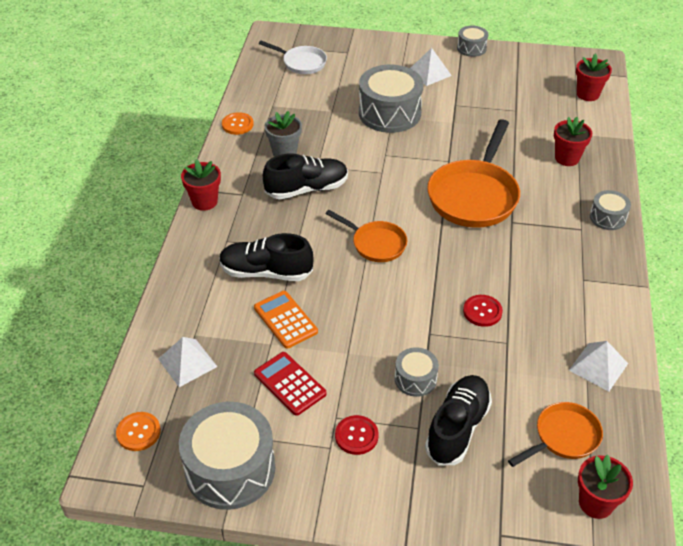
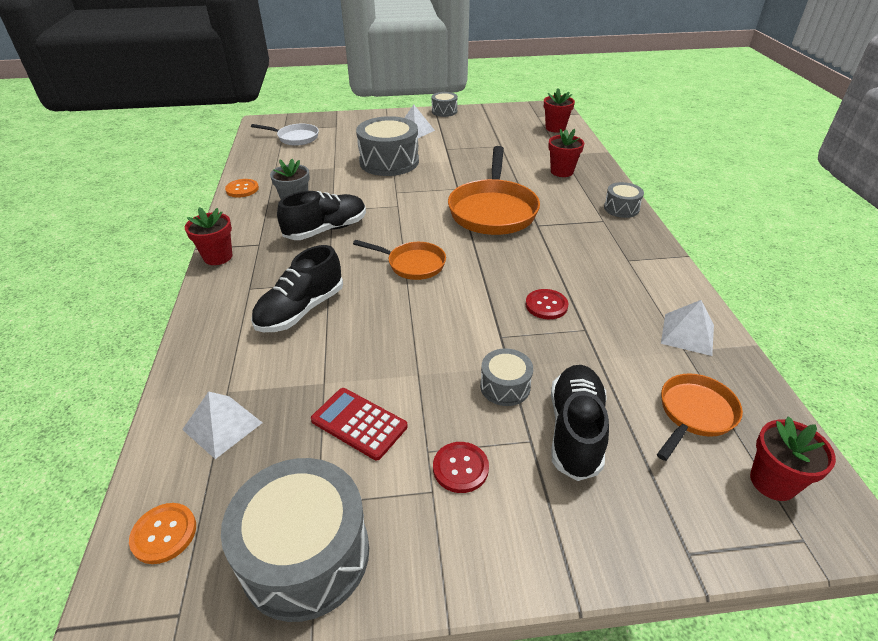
camera: 15 degrees left, 5 degrees down
(266, 272) = (301, 310): black shoe -> black shoe turned 45 degrees counterclockwise
(285, 320) = (335, 353): orange calculator -> none

